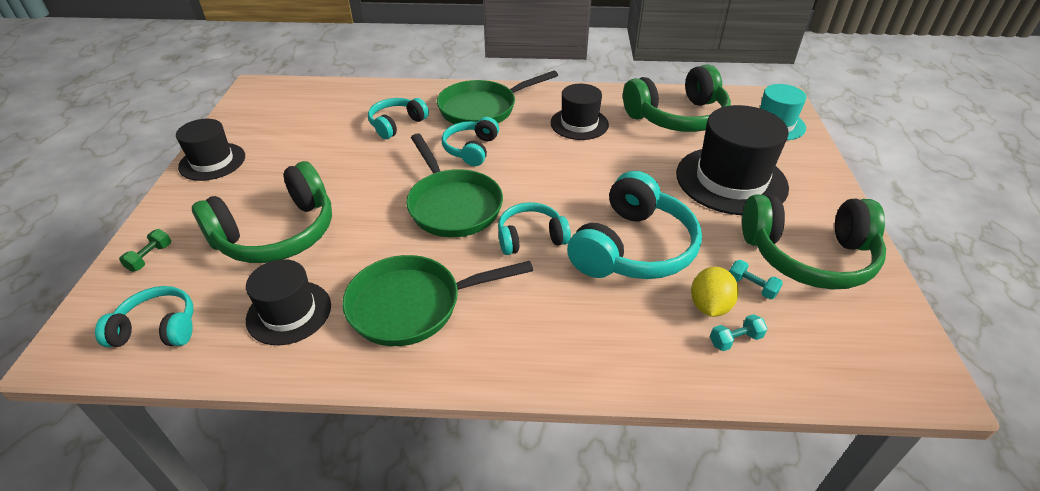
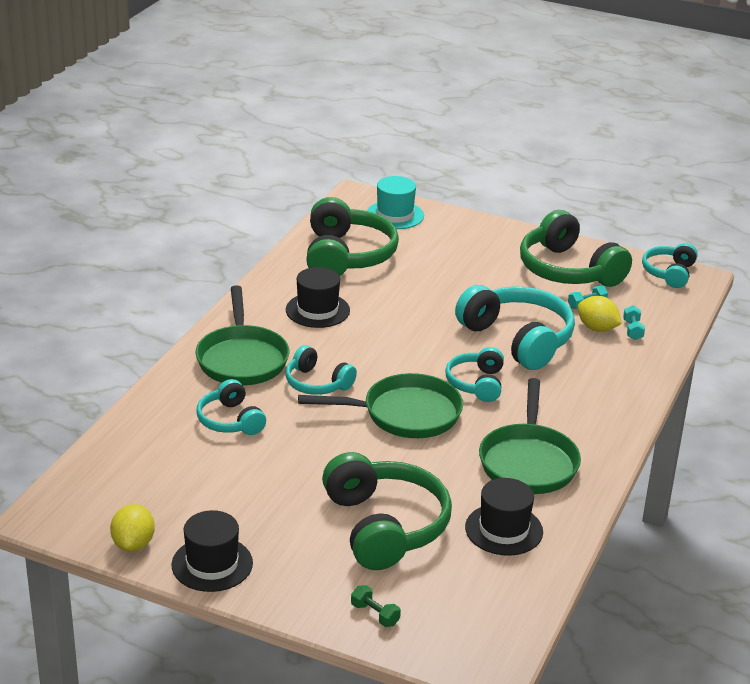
camera: 70 degrees left, 10 degrees down
(157, 328) = (486, 609): turquoise headphones -> turquoise headphones (669, 273)
(232, 125) = (133, 544): none -> yellow lemon
(731, 180) = (460, 266): black hat -> none
(808, 256) = (568, 270): green headphones -> green headphones turned 120 degrees clockwise

